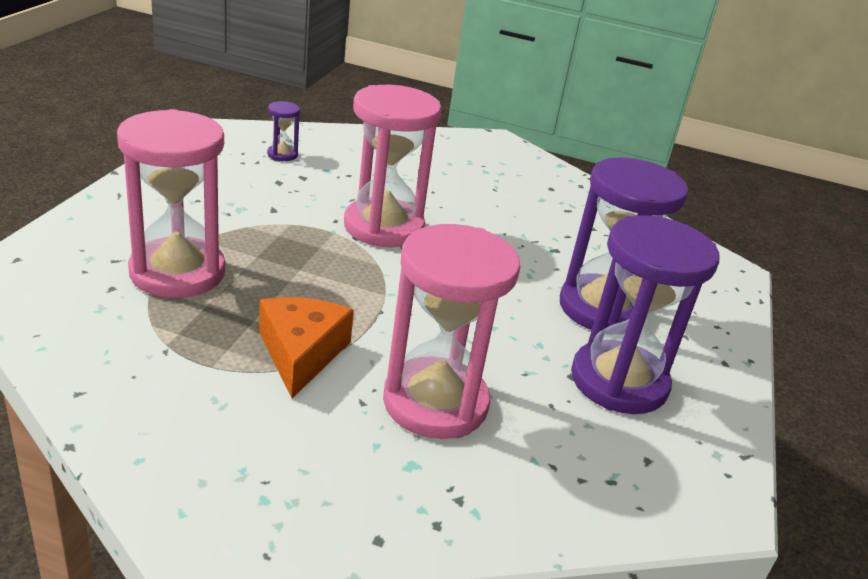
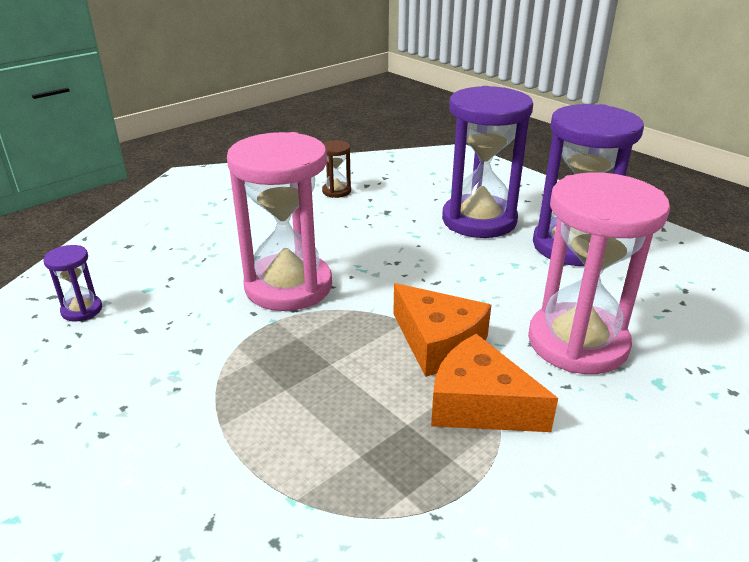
camera: 55 degrees left, 0 degrees up
(177, 272) = (277, 466): pink hourglass -> none
(368, 317) = (438, 343): none -> orange cheese
(560, 215) = (336, 191): none -> brown hourglass

